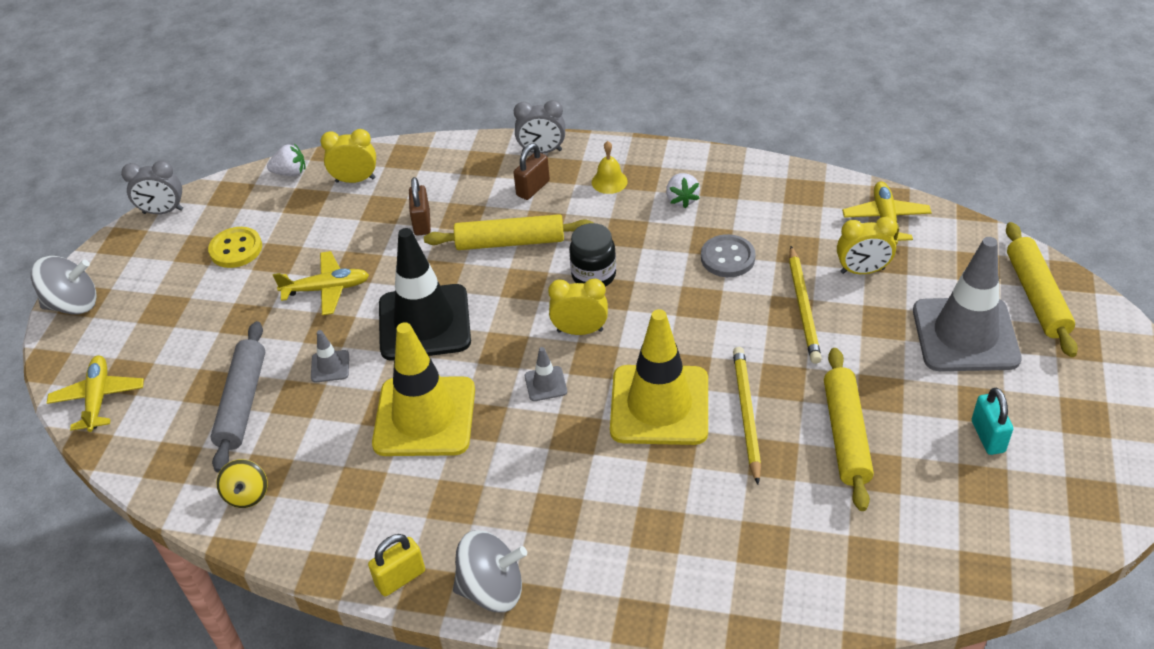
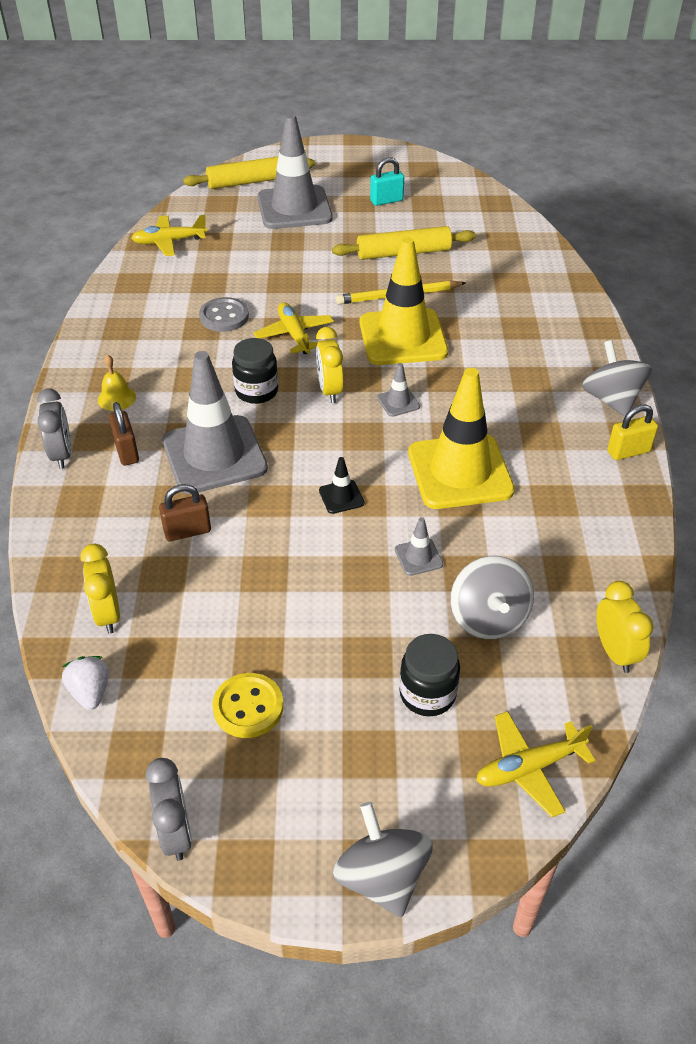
camera: 105 degrees left, 0 degrees up
(192, 349) = (427, 694): none -> black jar
(243, 402) = (488, 618): grey rolling pin -> grey spinning top
(247, 495) = (596, 577): yellow spinning top -> none
(326, 289) = (306, 591): yellow plane -> yellow plane (294, 335)
(400, 578) = (628, 451): yellow padlock -> yellow padlock turned 60 degrees counterclockwise
(424, 323) = (341, 497): black traffic cone -> black traffic cone, size x0.41
(510, 242) = (214, 455): yellow rolling pin -> grey traffic cone
(533, 188) = (127, 451): brown padlock -> brown padlock turned 45 degrees clockwise
(681, 199) = (145, 349): white strawberry -> none
(803, 307) = (278, 276): yellow pencil -> none
(862, 271) = (232, 251): yellow clock -> yellow clock (615, 652)

